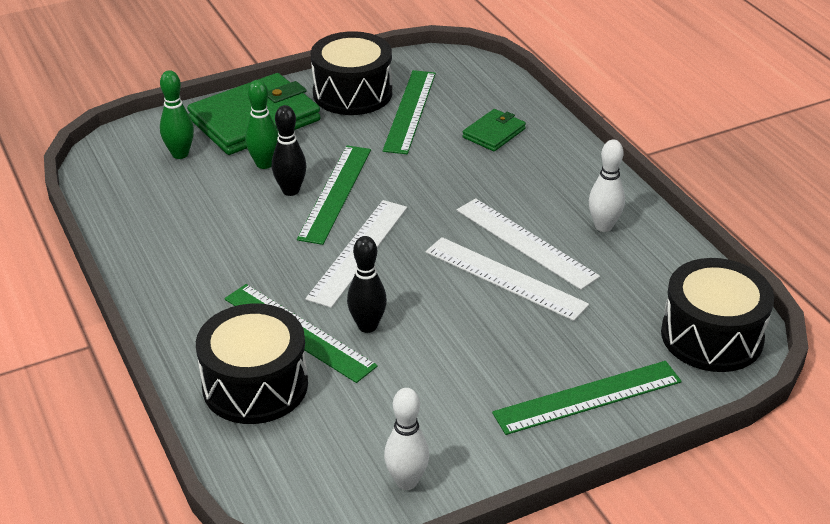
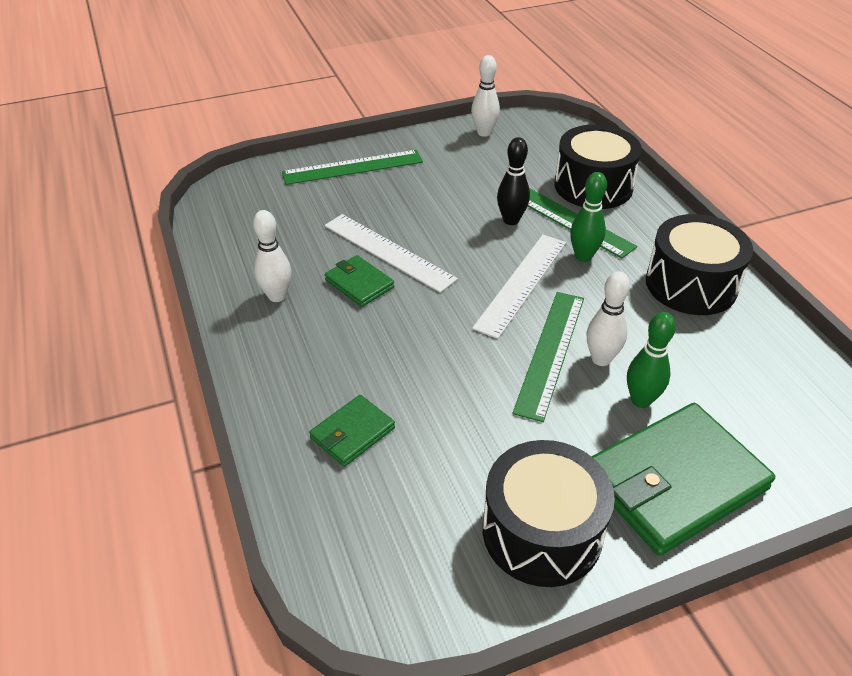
camera: 175 degrees left, 5 degrees up
(180, 154) = (752, 423): green bowling pin -> green bowling pin (583, 256)
(290, 190) = (601, 359): black bowling pin -> white bowling pin
(410, 111) = (458, 484): green ruler -> none
(526, 243) = (359, 283): white ruler -> green wallet
(712, 336) = (239, 199): black drum -> black drum (691, 284)

